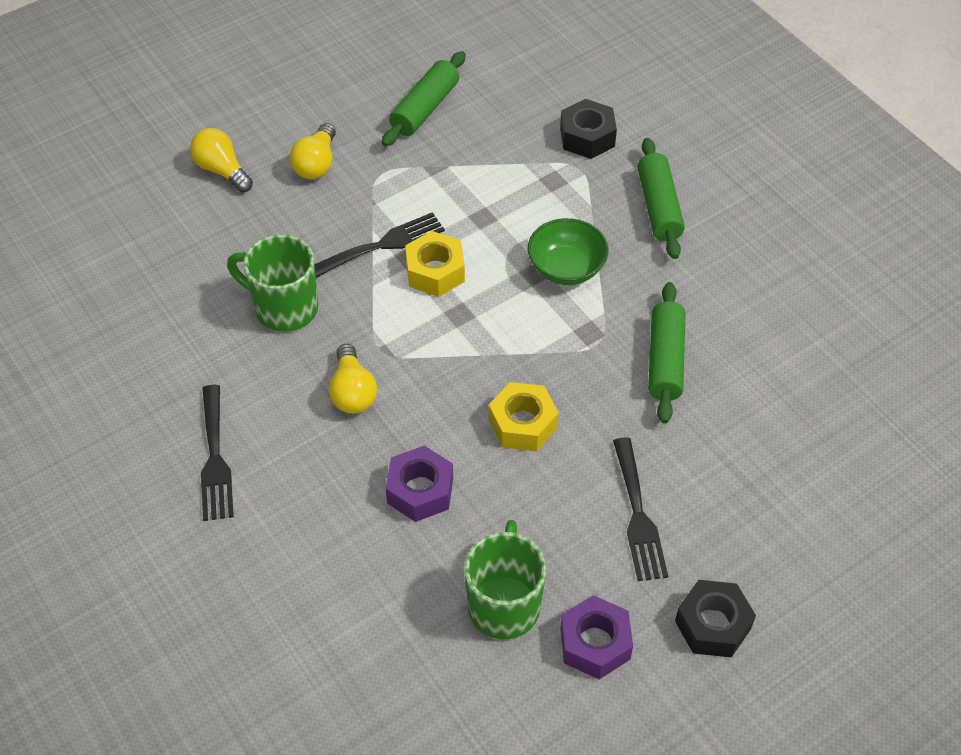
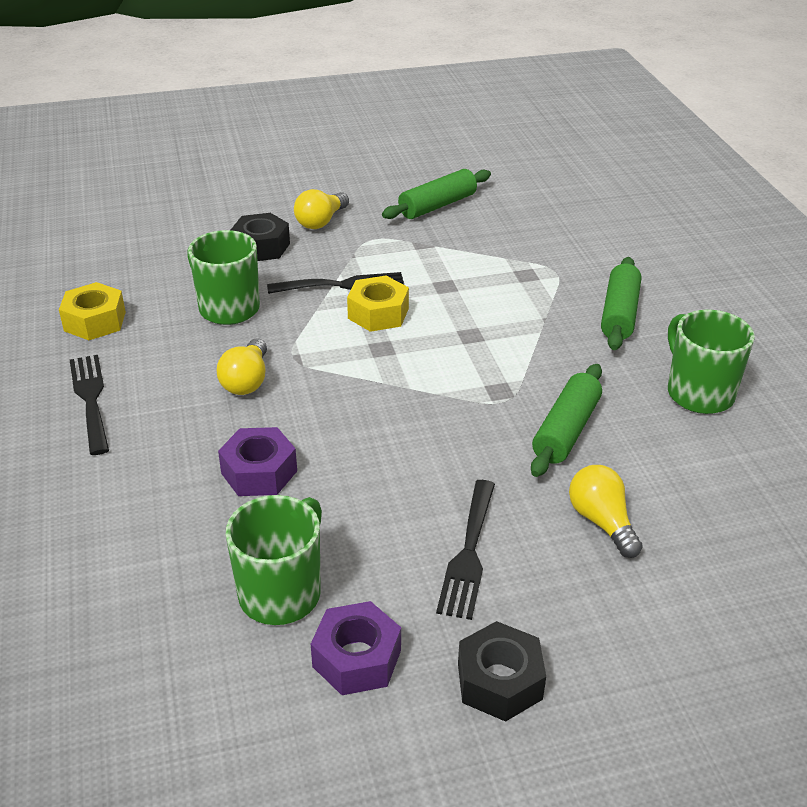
camera: 20 degrees right, 15 degrees down
(215, 459) = (90, 399): black fork -> black fork turned 150 degrees clockwise
(222, 170) = (239, 210): yellow light bulb -> yellow light bulb (601, 521)
(523, 424) = (392, 445): yellow nut -> yellow nut (95, 321)
(566, 268) = (503, 338): green bowl -> none
(587, 137) = (575, 252): black nut -> black nut (261, 247)
(761, 282) = (698, 393): none -> green mug

